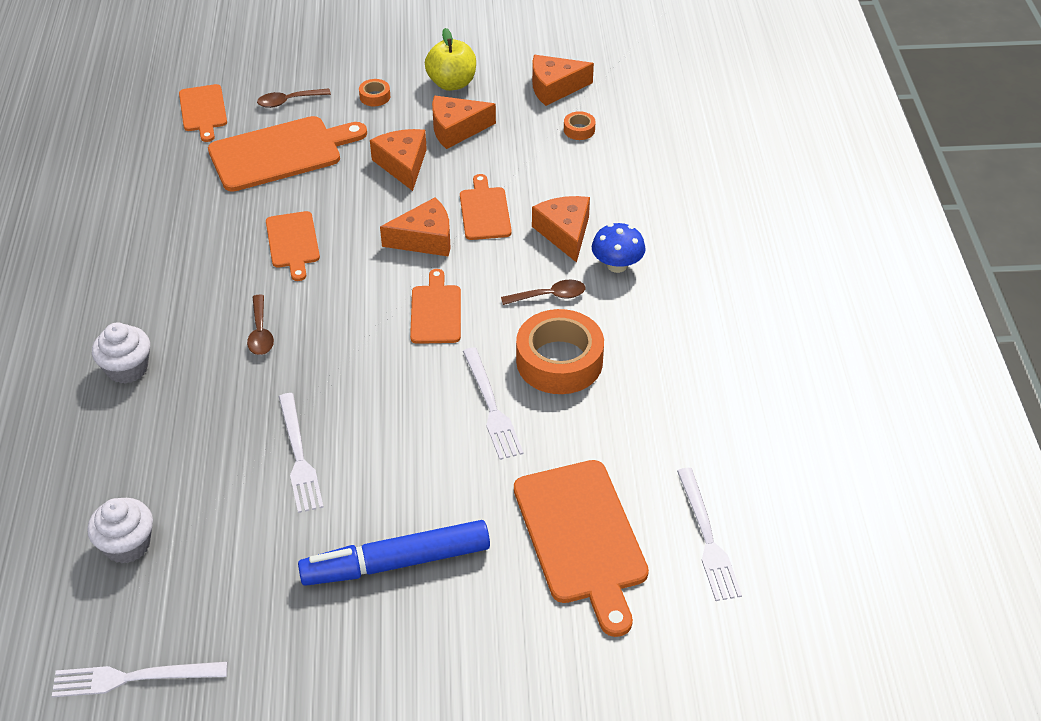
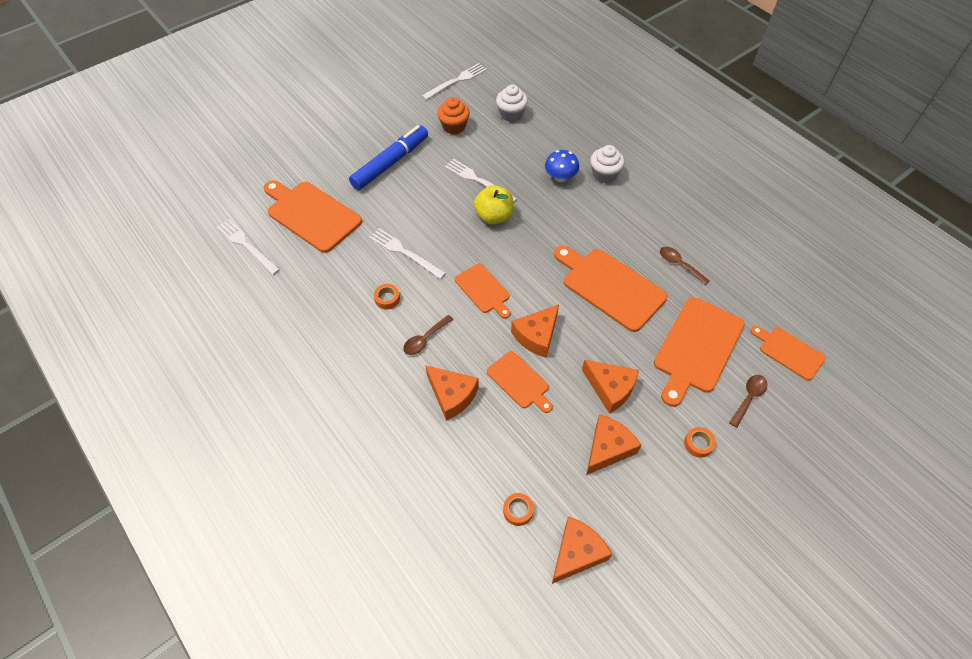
camera: 145 degrees right, 10 degrees up
(237, 575) = (454, 126): none -> orange cupcake
(260, 333) = (564, 225): brown spoon -> brown spoon (679, 264)
(293, 242) = (610, 287): orange cutting board -> orange cutting board, size x1.73
(452, 83) = (660, 500): yellow apple -> yellow apple (494, 216)
(559, 361) = (387, 299): orange tape -> orange tape, size x0.43
(617, 265) = (398, 388): blue mushroom -> blue mushroom (560, 177)

